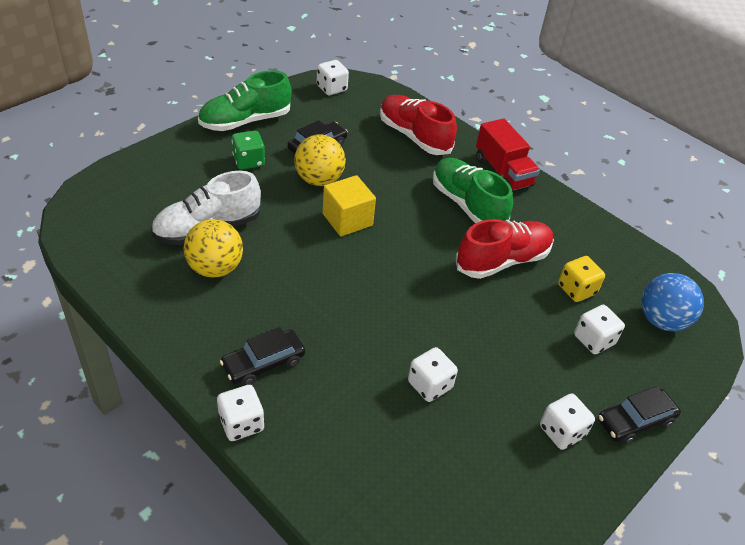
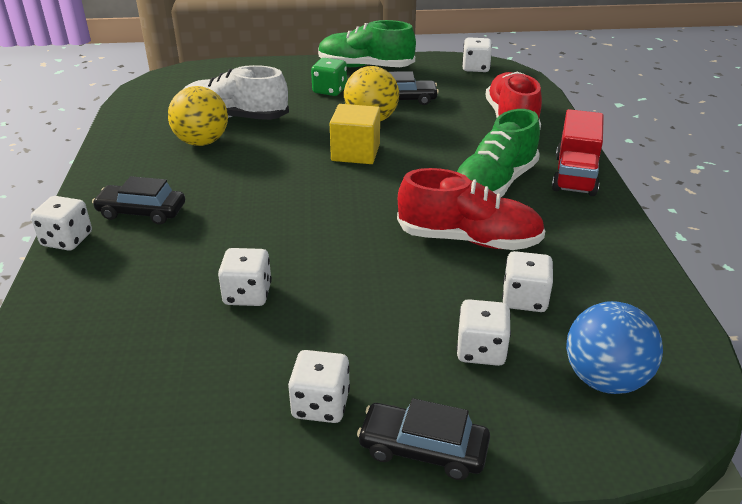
camera: 45 degrees right, 10 degrees down
(467, 205) = (494, 185): green shoe -> green shoe turned 150 degrees counterclockwise
(576, 289) = (524, 299): yellow dice -> white dice

